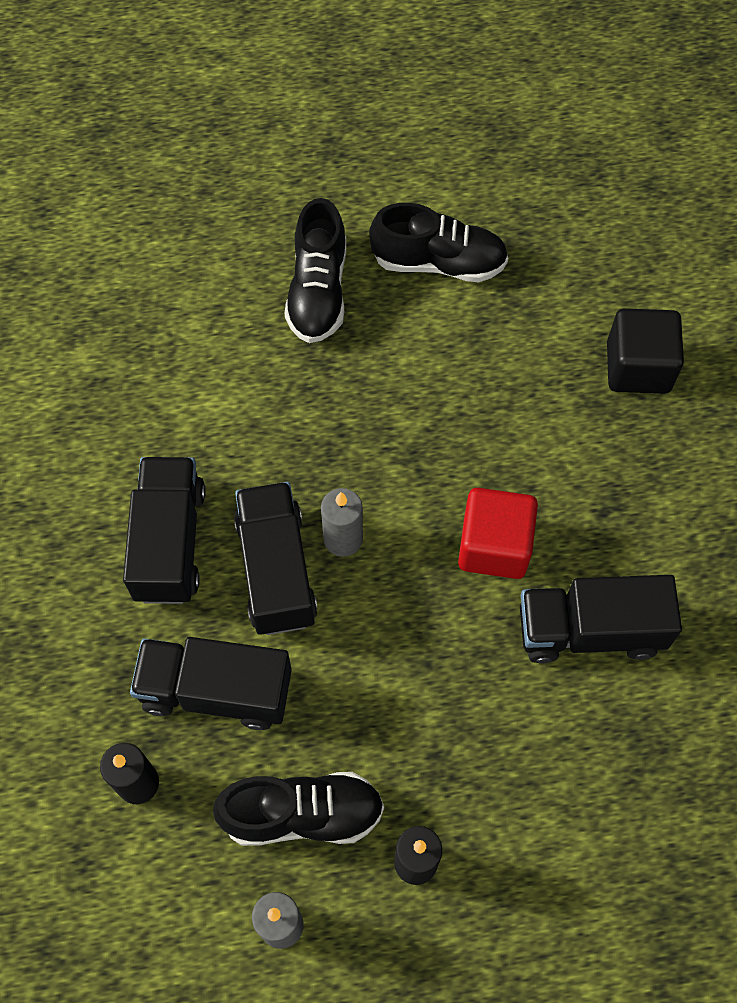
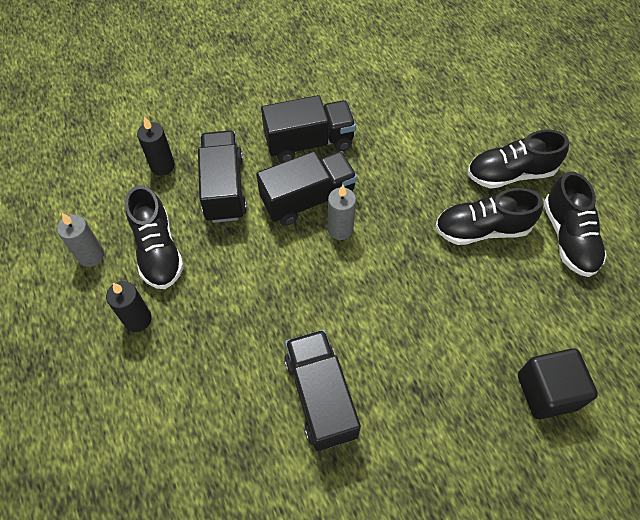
camera: 75 degrees right, 5 degrees down
(396, 358) = (482, 229): none -> black shoe
(494, 546) = (364, 320): red cube -> none

